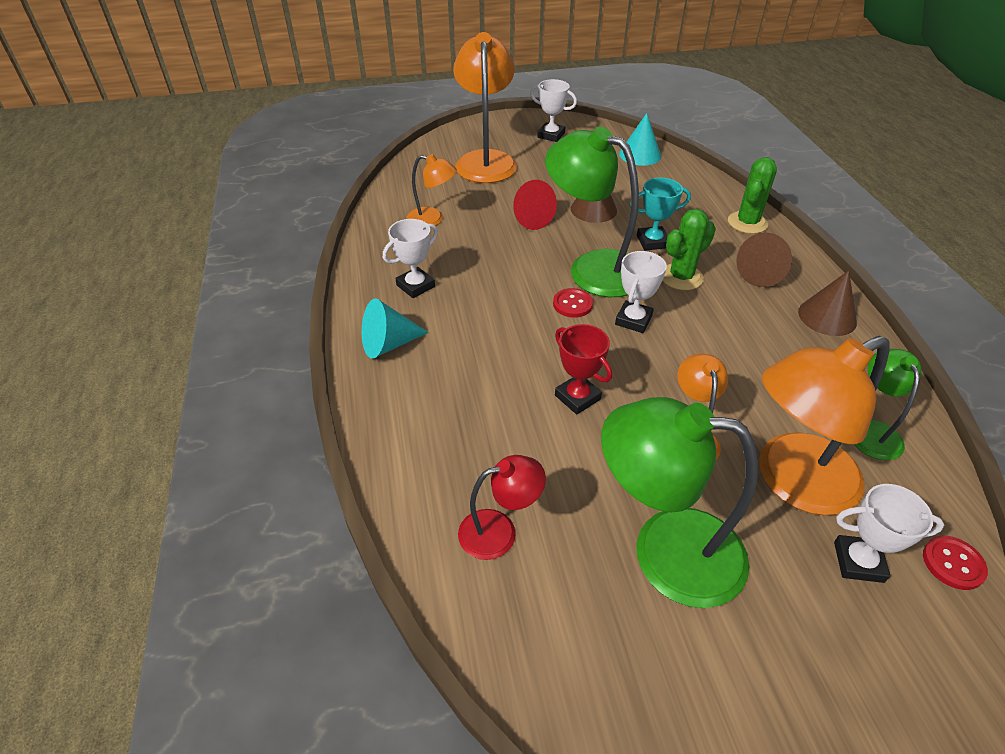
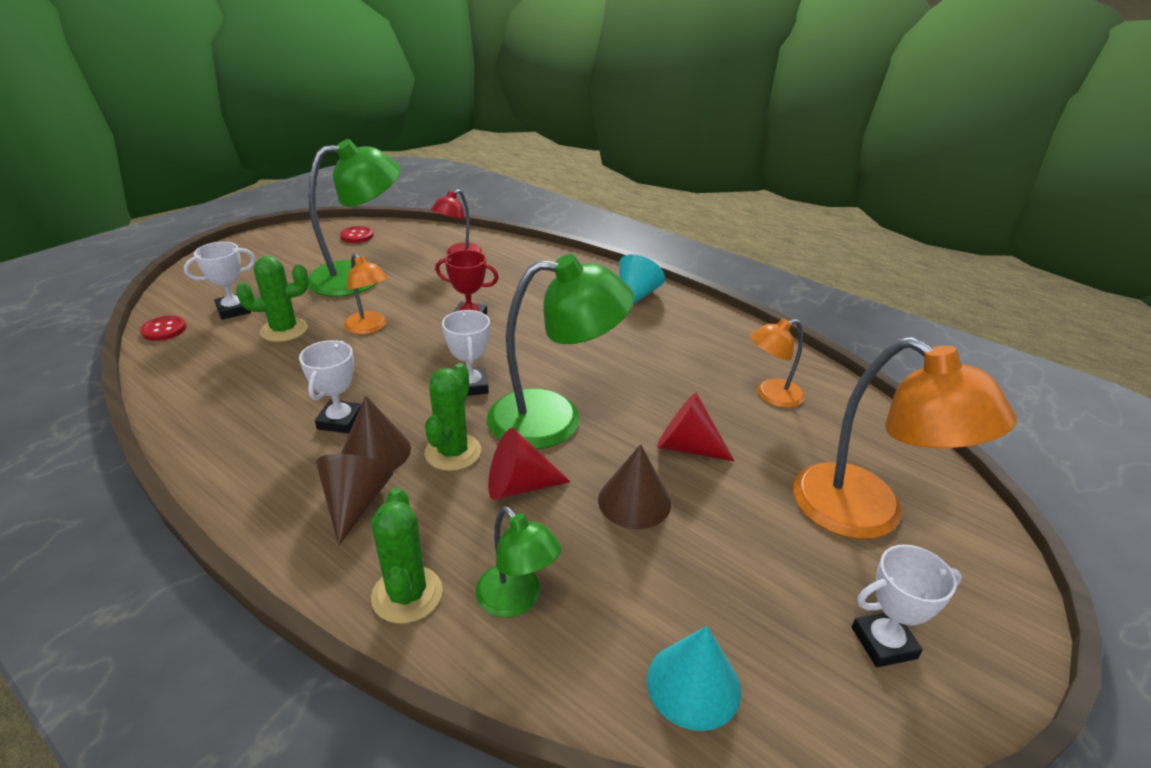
camera: 140 degrees right, 10 degrees down
(415, 286) = (681, 335): white trophy -> white trophy (340, 421)
(572, 304) = (537, 376): red button -> red button (357, 236)
(652, 242) = (519, 486): turquoise trophy -> red cone
(792, 482) = (284, 330): orange lamp -> green cactus
(827, 317) = (260, 478): brown cone -> brown cone (376, 452)
(871, 431) = (215, 383): green lamp -> green lamp (516, 600)

